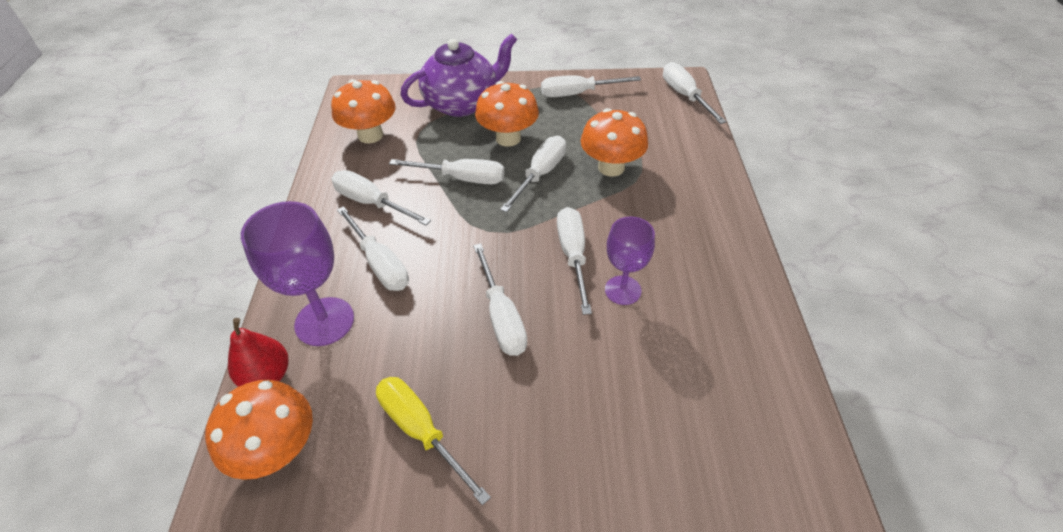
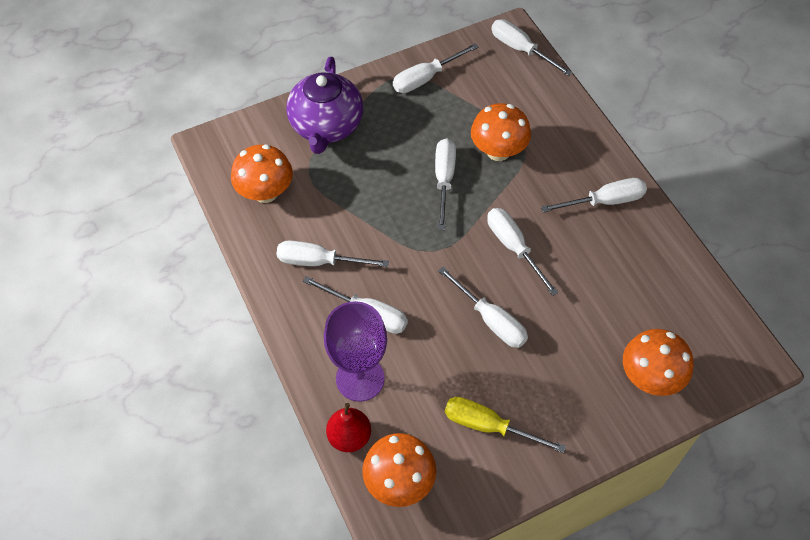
camera: 25 degrees left, 10 degrees up
(462, 103) = (326, 126): purple teapot -> purple teapot turned 150 degrees clockwise
(462, 178) = (380, 208): white screwdriver -> white screwdriver (604, 201)
(508, 138) = (393, 151): orange mushroom -> orange mushroom (650, 377)
(623, 290) = (566, 263): purple goblet -> none

